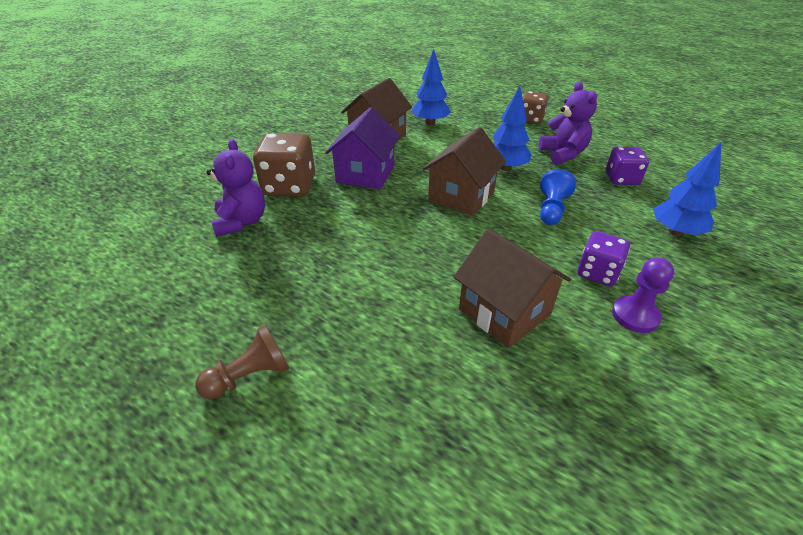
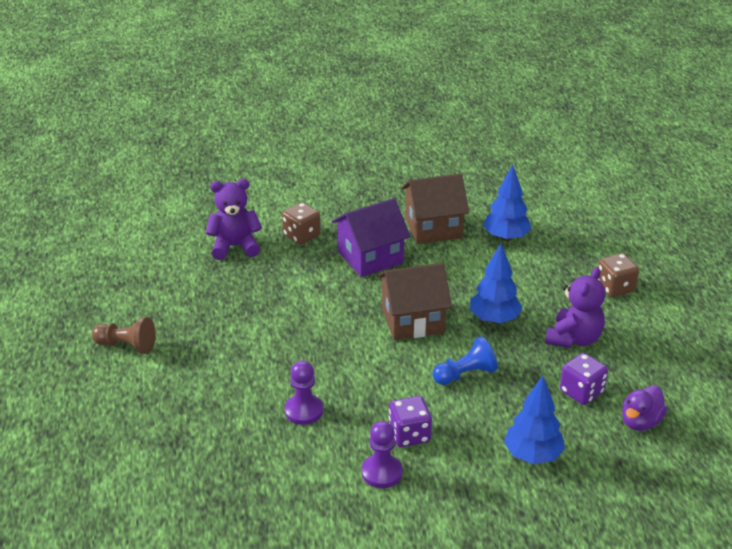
camera: 45 degrees right, 5 degrees down
(241, 222) = (235, 246): purple teddy bear -> purple teddy bear turned 135 degrees counterclockwise
(289, 186) = (301, 235): brown dice -> brown dice, size x0.63
(504, 312) = (304, 411): brown house -> purple pawn
(674, 176) = (640, 422): none -> purple duck

